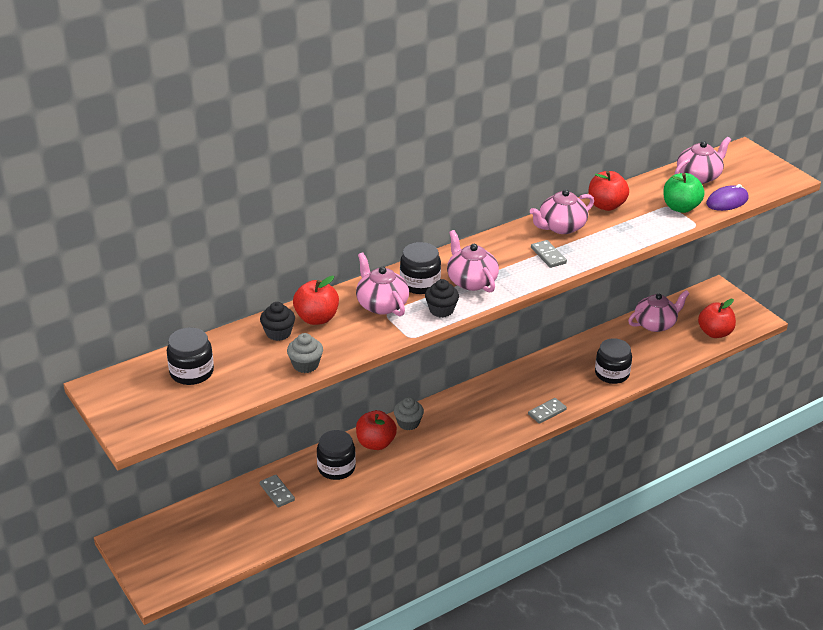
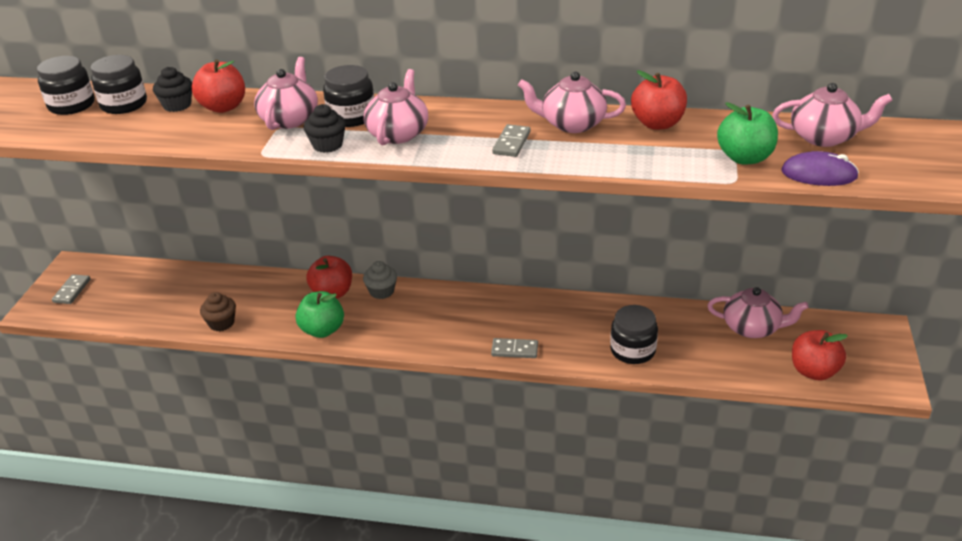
camera: 45 degrees right, 0 degrees up
(277, 492) = (208, 289): grey domino -> grey domino (72, 291)
(305, 365) = (148, 137): grey cupcake -> none
(328, 508) = (221, 323): none -> brown cupcake
(336, 468) = (275, 295): black jar -> black jar (124, 104)
(408, 470) = (322, 330): none -> green apple

